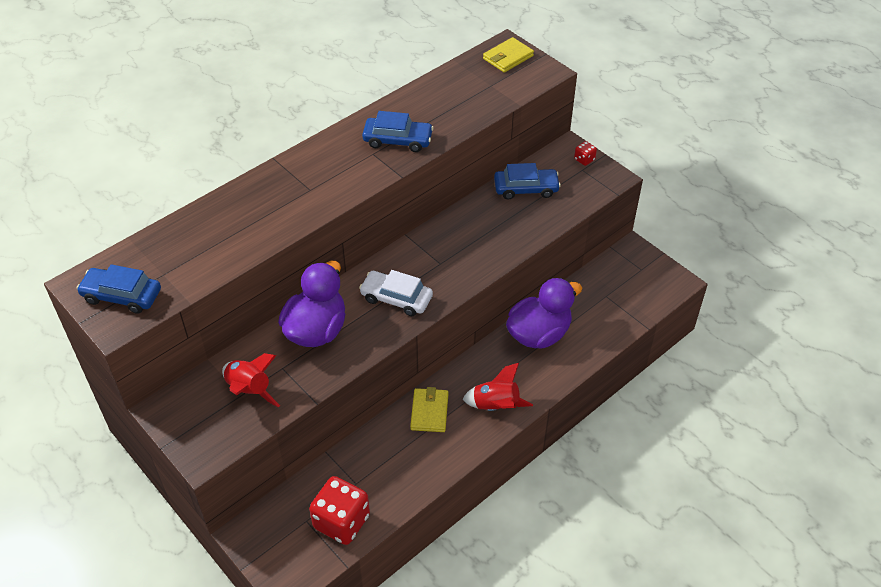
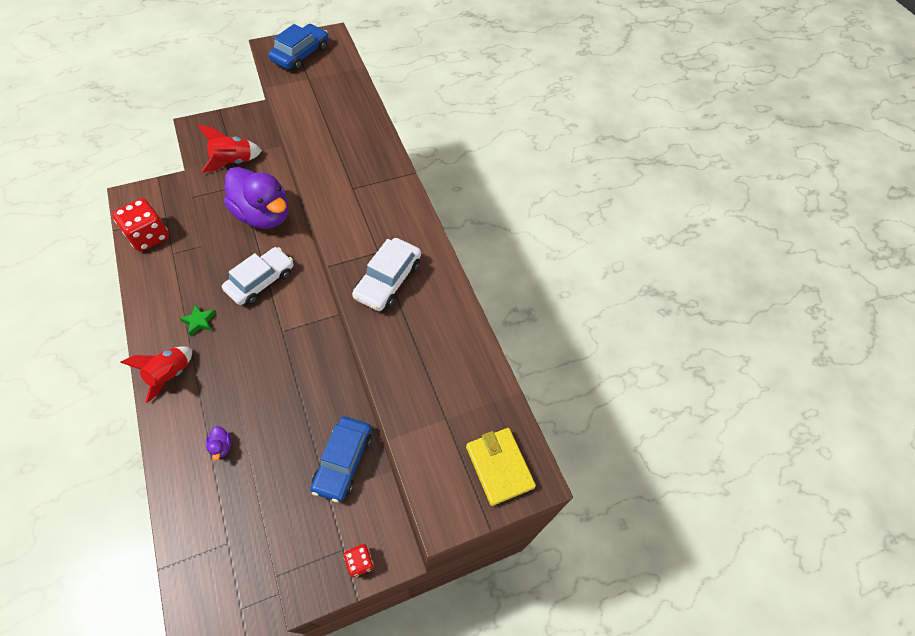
camera: 105 degrees right, 10 degrees up
(398, 140) = (388, 280): blue car -> white car
(429, 412) = (199, 321): yellow wallet -> green star
(539, 334) = (221, 446): purple duck -> purple duck, size x0.40

